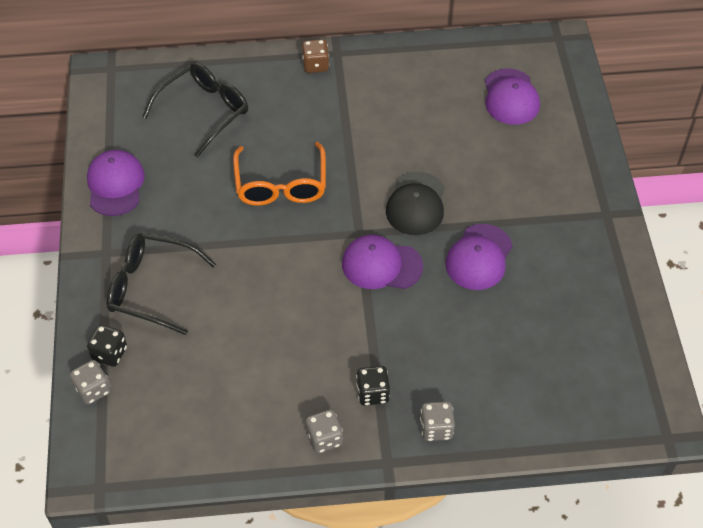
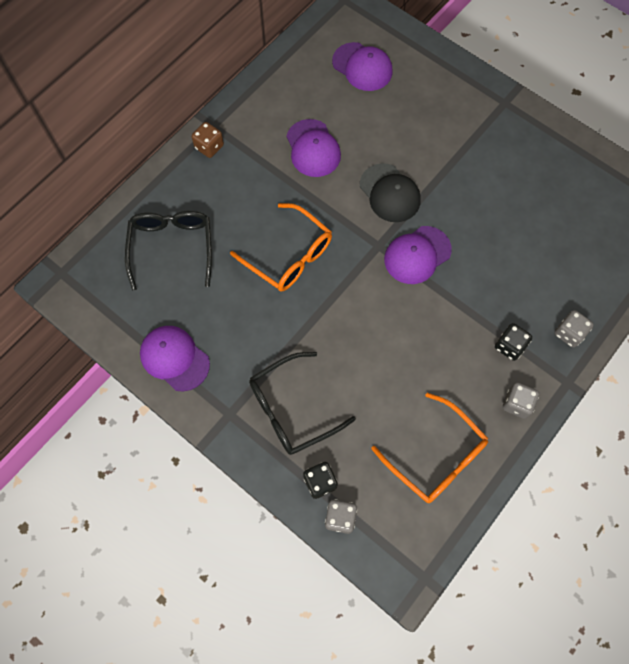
camera: 45 degrees left, 15 degrees up
(213, 416) = (436, 456): none -> orange glasses
(479, 257) = (467, 197): purple cap -> purple cap (313, 148)

